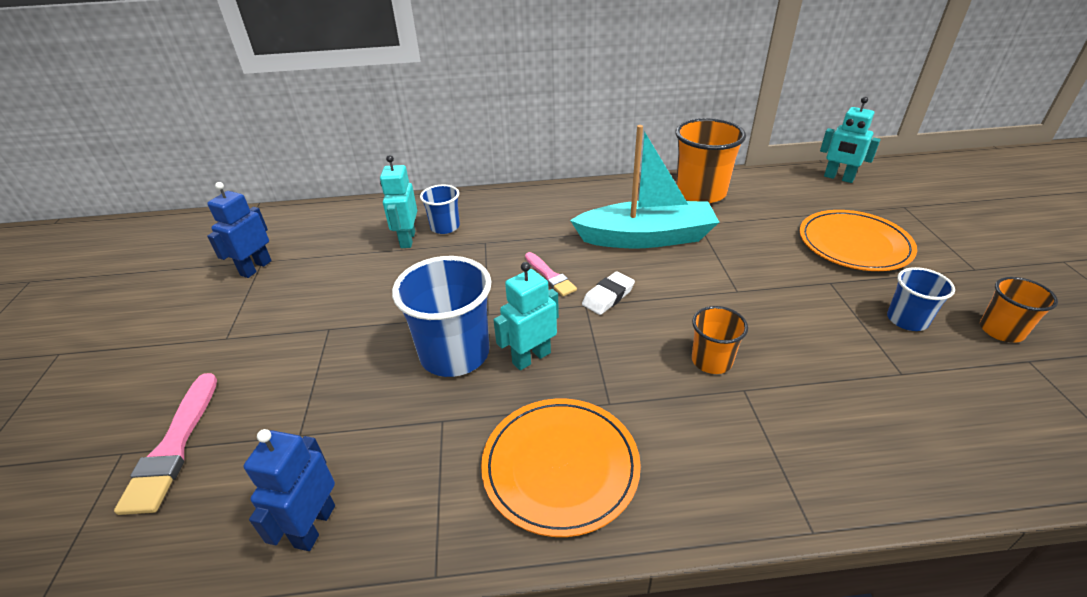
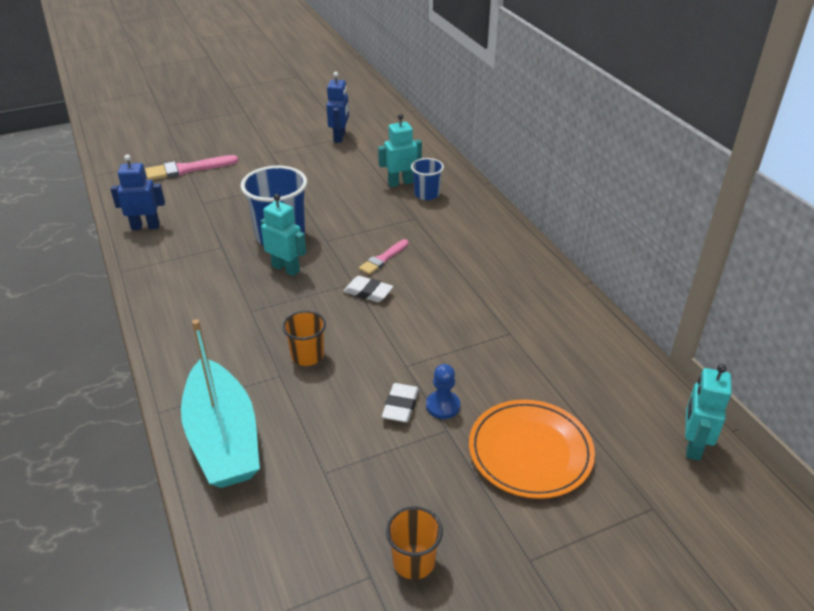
camera: 70 degrees right, 0 degrees up
(256, 268) = (340, 137): blue robot -> blue robot turned 90 degrees clockwise
(560, 467) = (194, 299): orange plate -> none
(646, 238) = (466, 301): turquoise boat -> turquoise boat (223, 438)
(700, 193) = (575, 329): orange cup -> none
(798, 279) = (443, 406): none -> blue pawn
(798, 304) = (400, 406): none -> white eraser
(907, 320) = (405, 484): blue cup -> none

